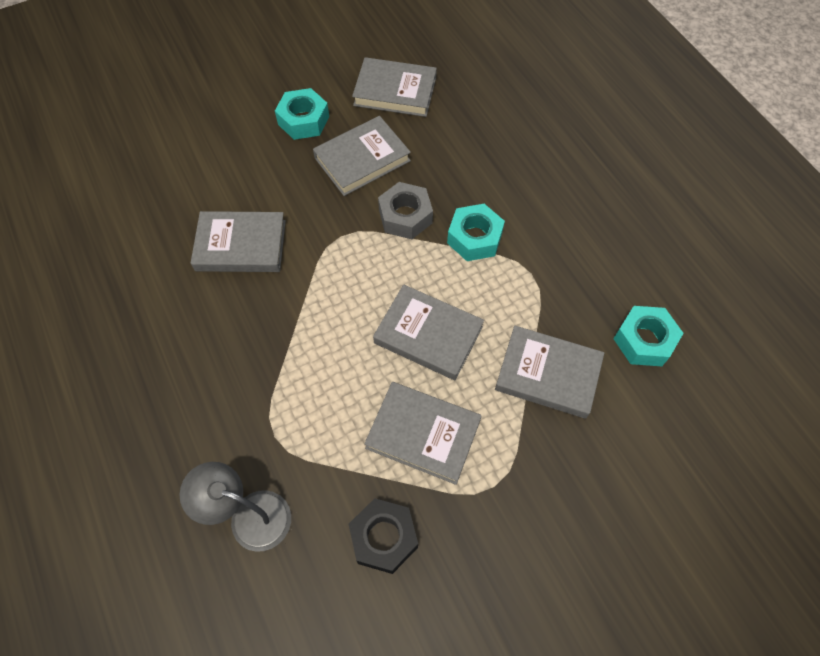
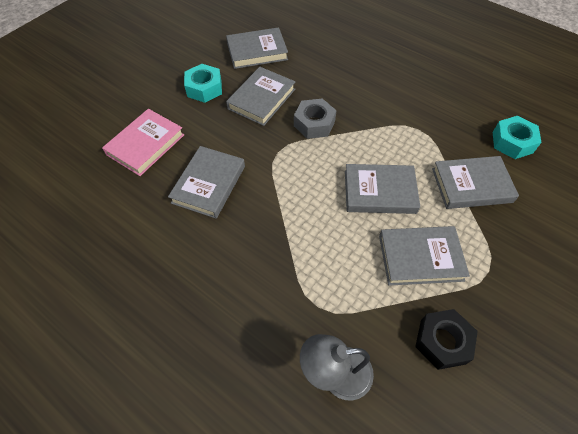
camera: 25 degrees left, 5 degrees down
(200, 169) = (145, 145): none -> pink book
(241, 245) = (209, 184): grey book -> grey book turned 45 degrees counterclockwise
(474, 238) = (368, 121): turquoise nut -> none

